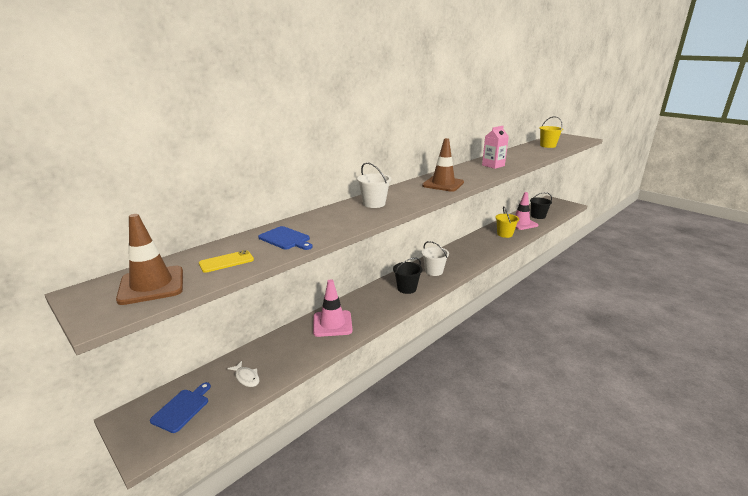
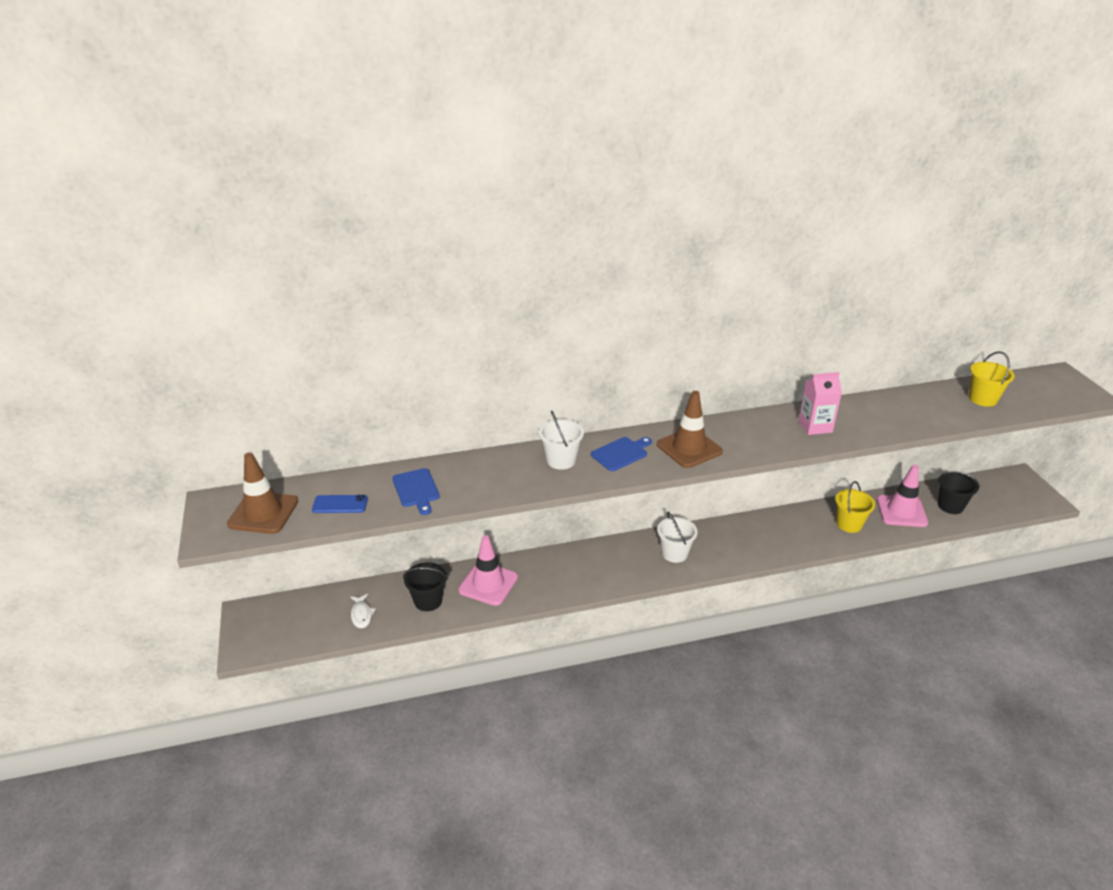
camera: 30 degrees right, 10 degrees up
(182, 408) = (291, 623): blue cutting board -> blue cutting board (621, 453)
(226, 262) = (340, 504): yellow phone -> blue phone
(406, 288) = (614, 567): black bucket -> black bucket (428, 601)

